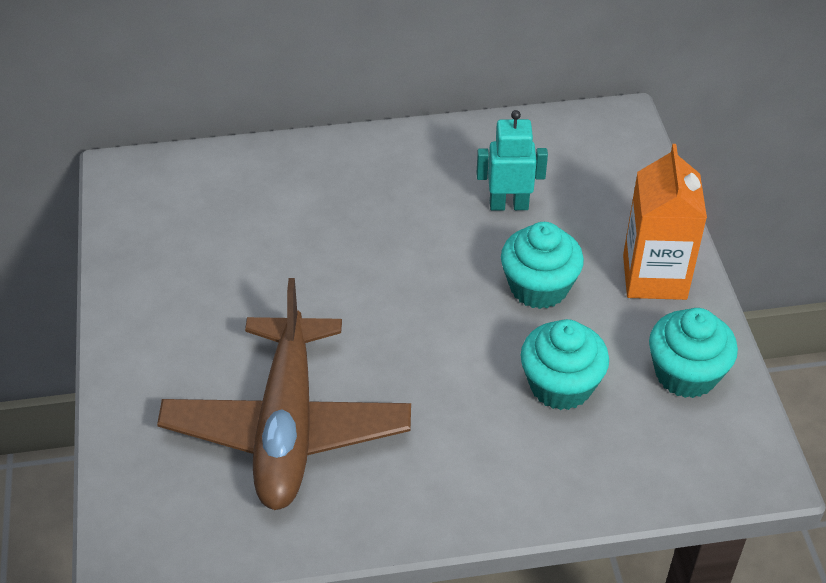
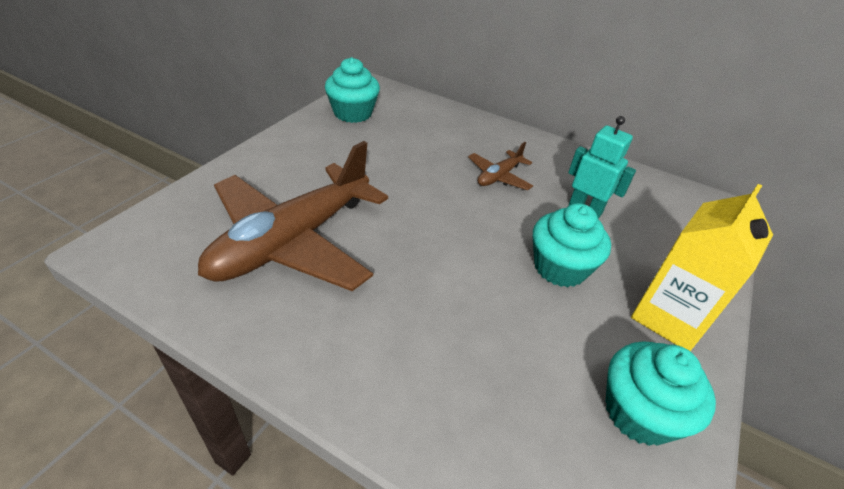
camera: 35 degrees right, 5 degrees down
(397, 217) = (499, 176): none -> brown plane
(560, 385) = (511, 344): turquoise cupcake -> turquoise cupcake (353, 113)
(654, 277) = (669, 317): orange carton -> yellow carton

